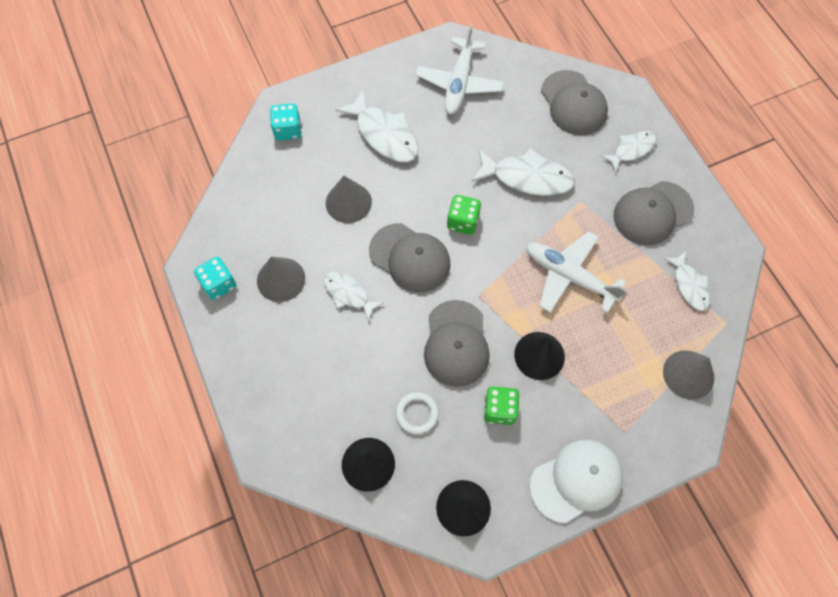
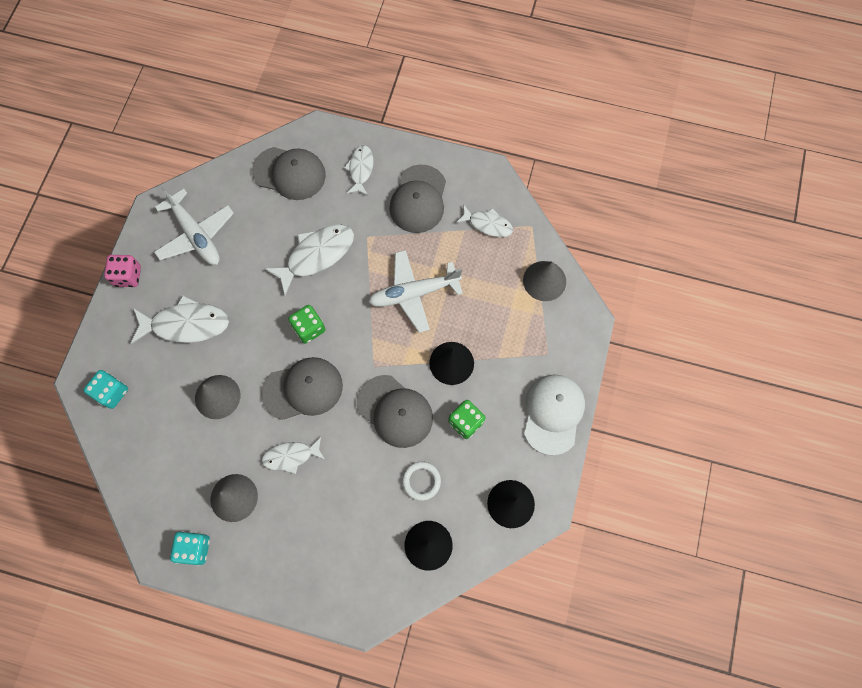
camera: 50 degrees left, 5 degrees up
(384, 67) = (128, 276): none -> pink dice

